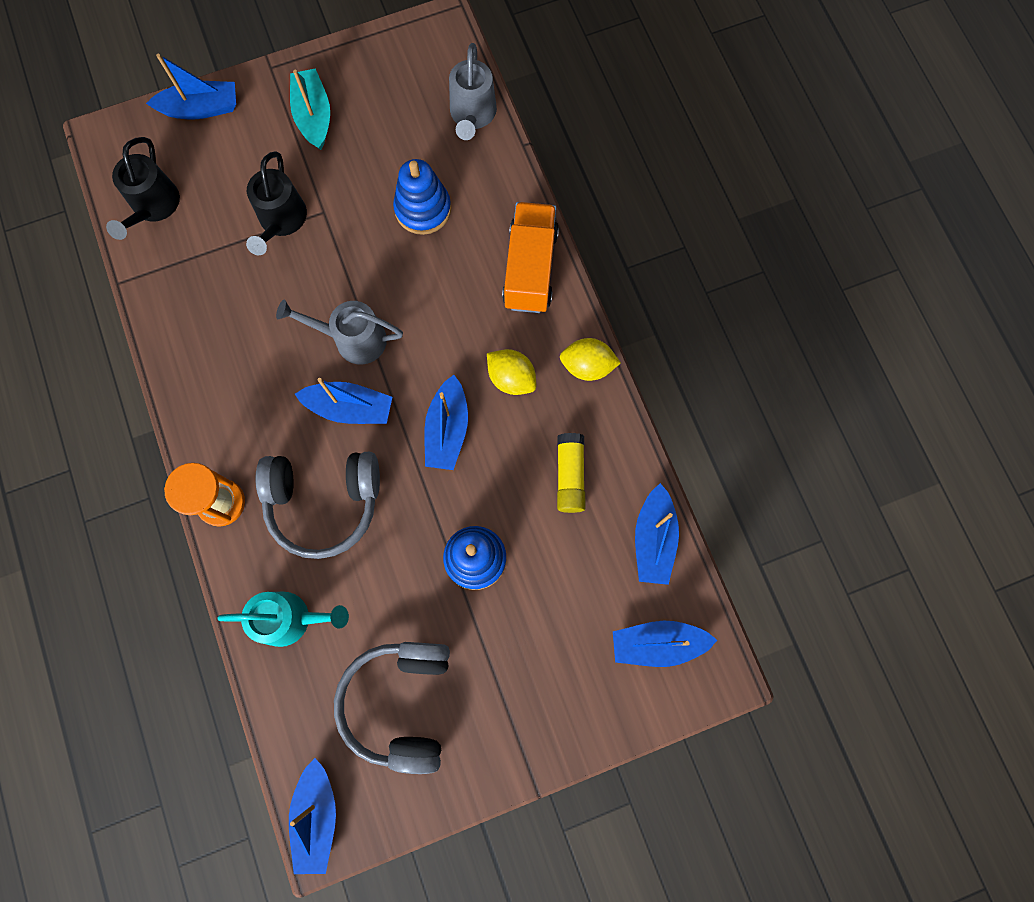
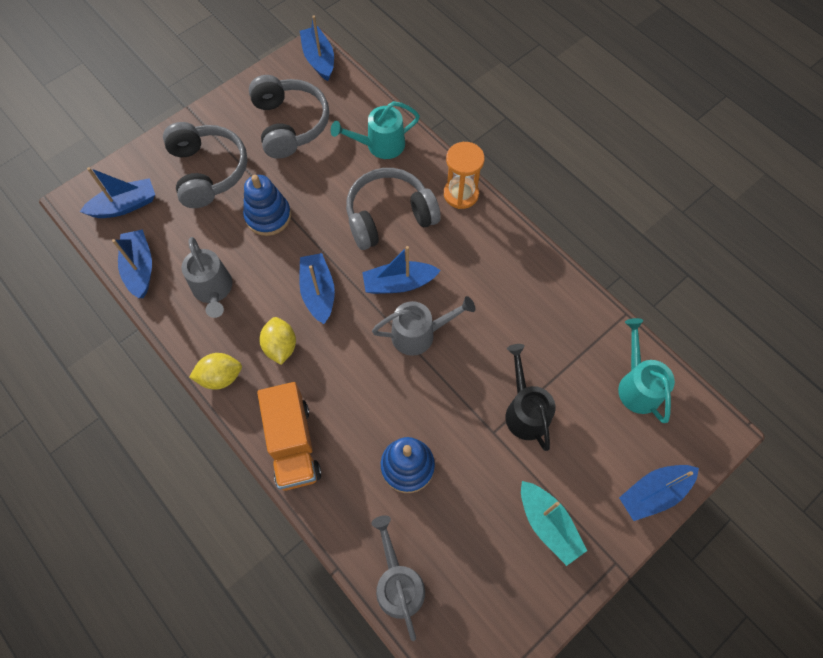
camera: 160 degrees right, 10 degrees down
(153, 207) = (637, 385): black watering can -> turquoise watering can
(511, 378) = (280, 346): yellow lemon -> yellow lemon turned 60 degrees clockwise
(535, 660) = (208, 171): none -> grey headphones
(570, 476) = (214, 290): yellow glue stick -> grey watering can

